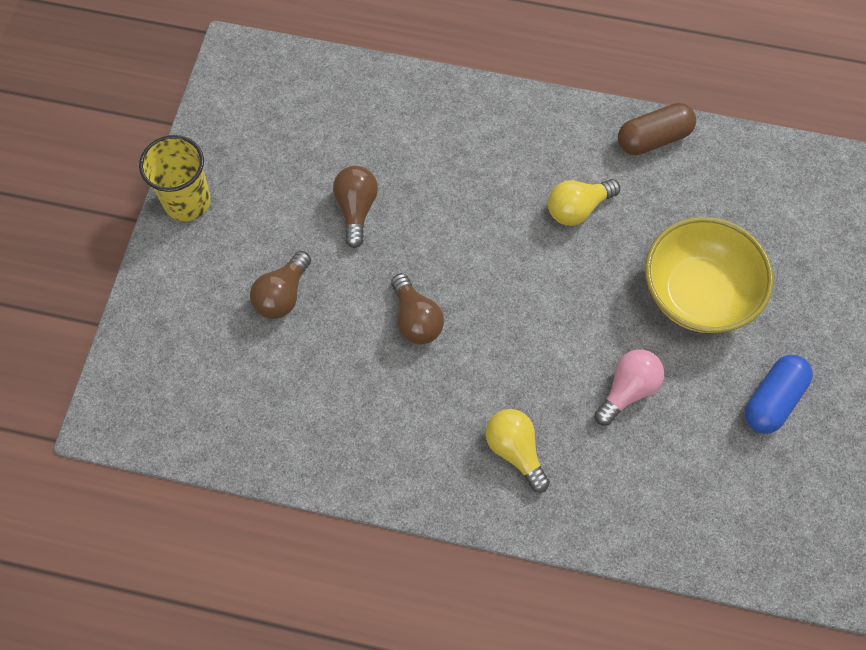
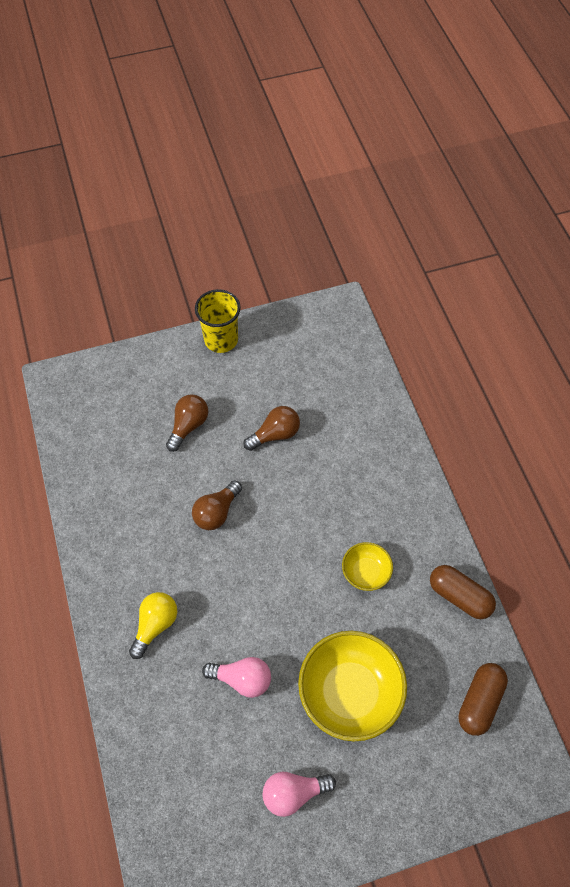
camera: 60 degrees right, 5 degrees down
(282, 295) = (188, 426): brown light bulb -> brown light bulb turned 120 degrees clockwise
(578, 208) = (365, 572): yellow light bulb -> yellow bowl
(769, 183) = (479, 701): none -> brown capsule
(773, 400) = (293, 793): blue capsule -> pink light bulb

